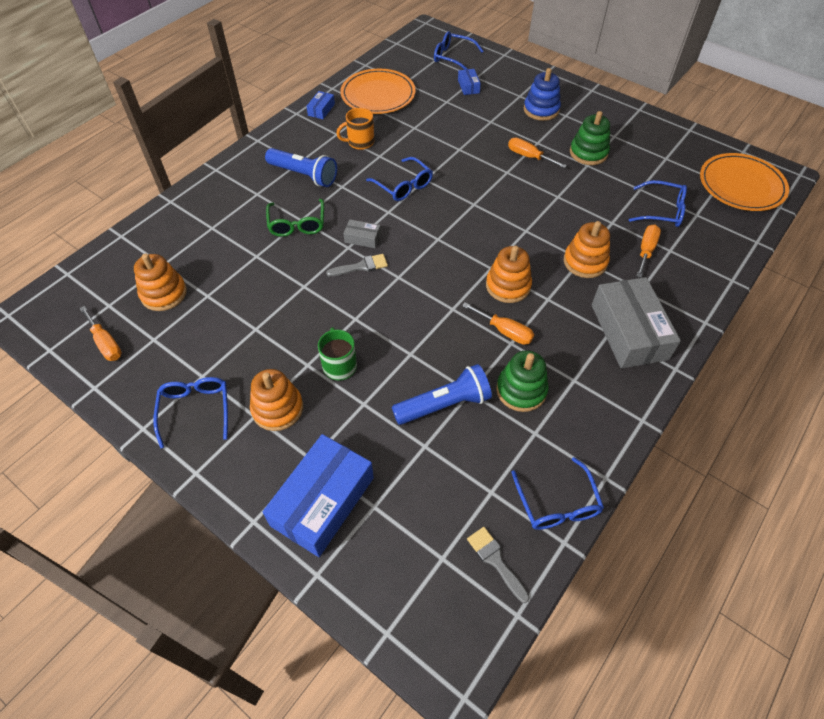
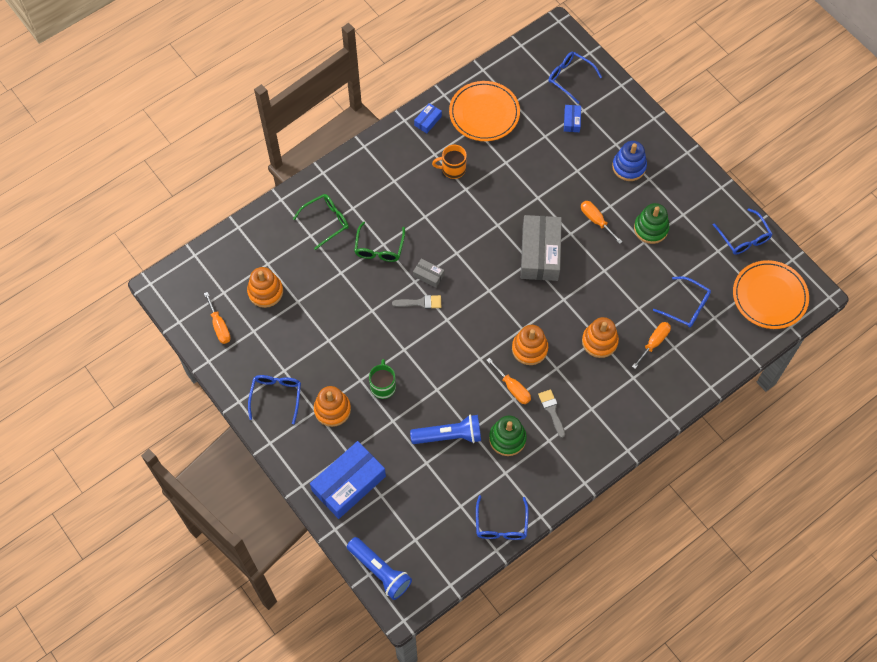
camera: 15 degrees right, 10 degrees up
(228, 211) = (326, 221): none -> green glasses
(304, 175) = (395, 196): blue flashlight -> blue flashlight (380, 571)
(403, 186) = (477, 228): blue glasses -> blue glasses (744, 238)
(495, 560) = (448, 550): grey brush -> grey brush (552, 410)
(628, 332) = (606, 412): grey box -> grey box (540, 253)

